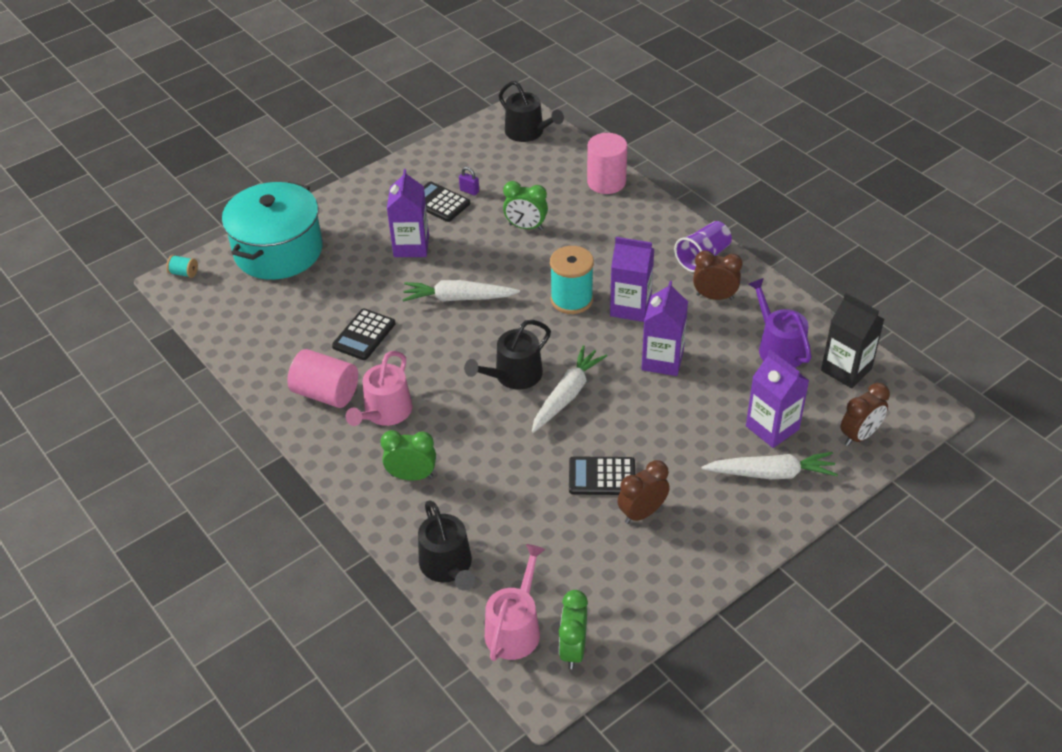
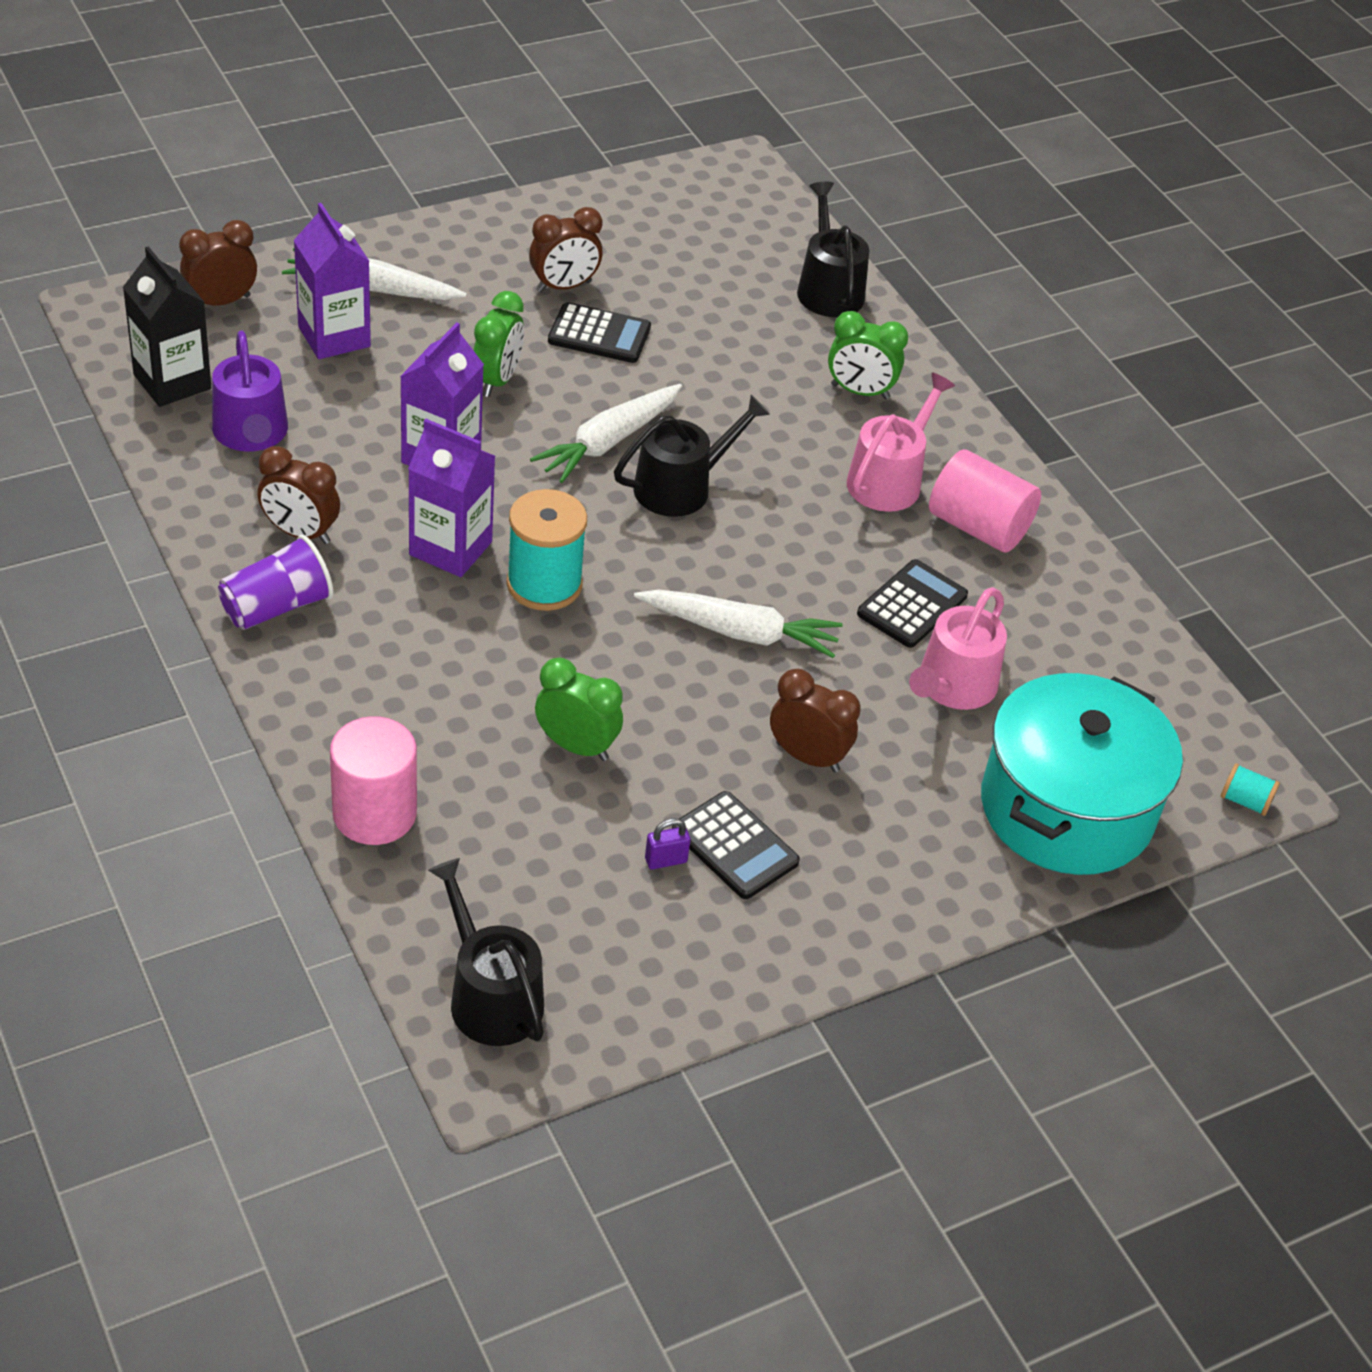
camera: 175 degrees left, 0 degrees up
(411, 246) = (807, 757): purple carton -> brown clock
(469, 191) = (666, 860): purple padlock -> purple padlock turned 60 degrees counterclockwise
(515, 628) = (760, 219): pink watering can -> pink watering can (953, 687)
(573, 649) = (700, 189): green clock -> green clock (497, 380)

